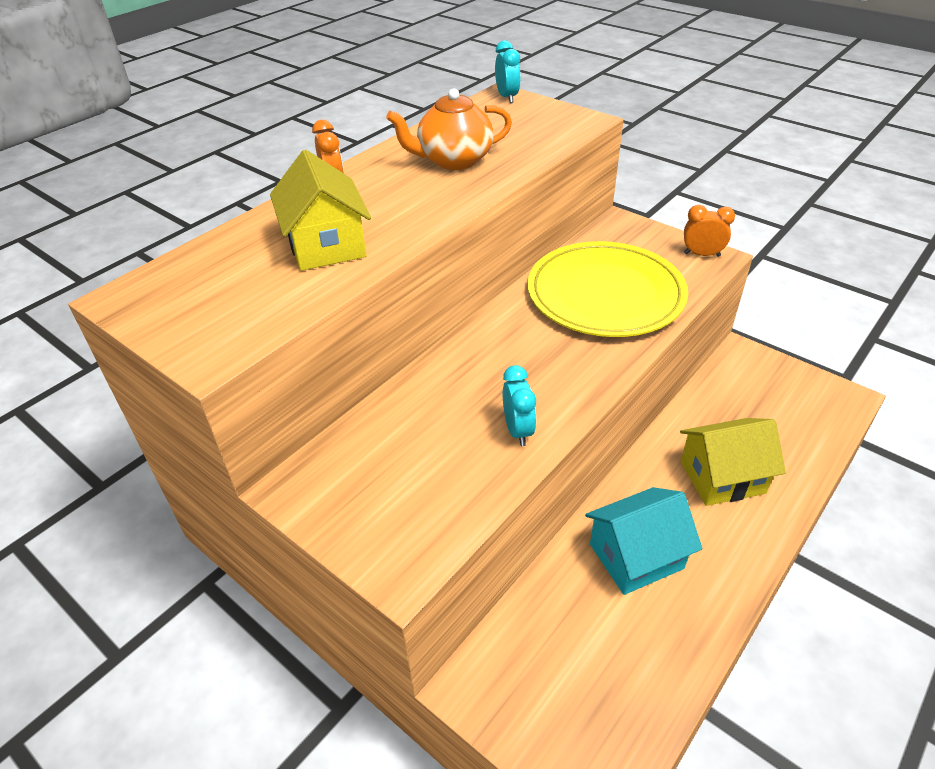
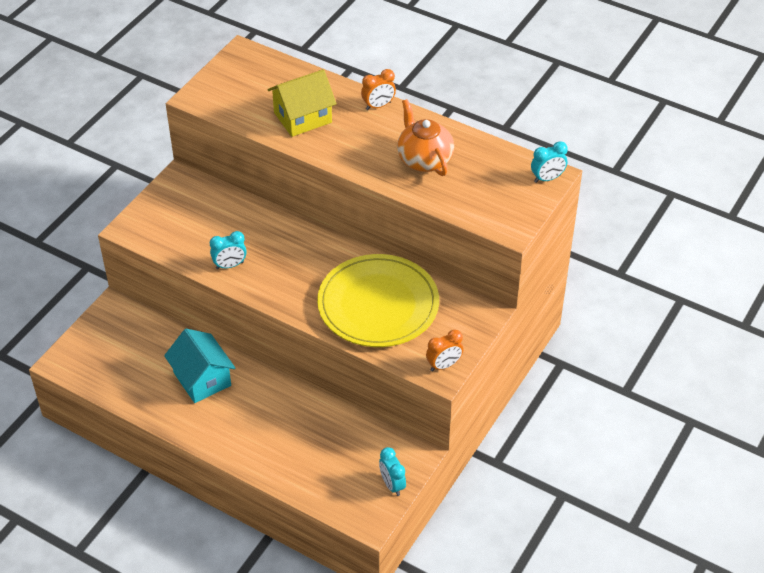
camera: 80 degrees right, 5 degrees up
(702, 254) = (444, 365): orange clock -> orange clock turned 60 degrees clockwise
(722, 477) = (273, 429): yellow house -> none
(789, 376) = (392, 485): none -> turquoise clock

